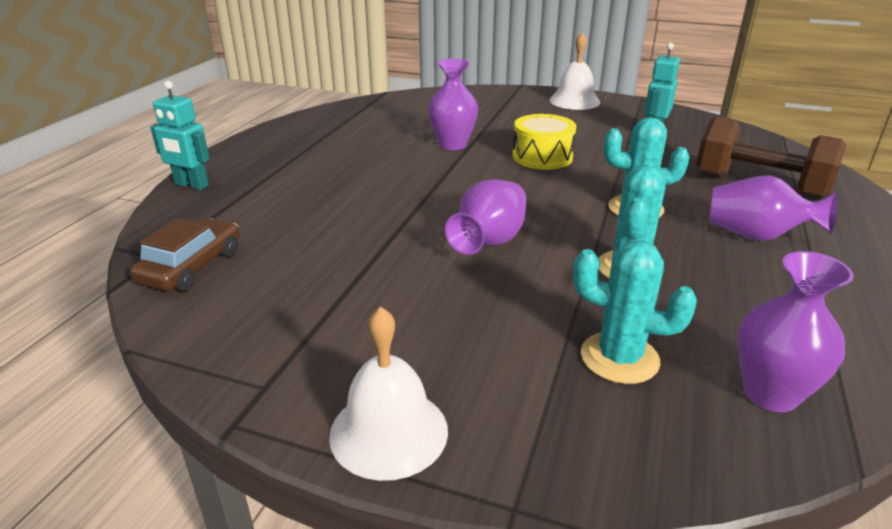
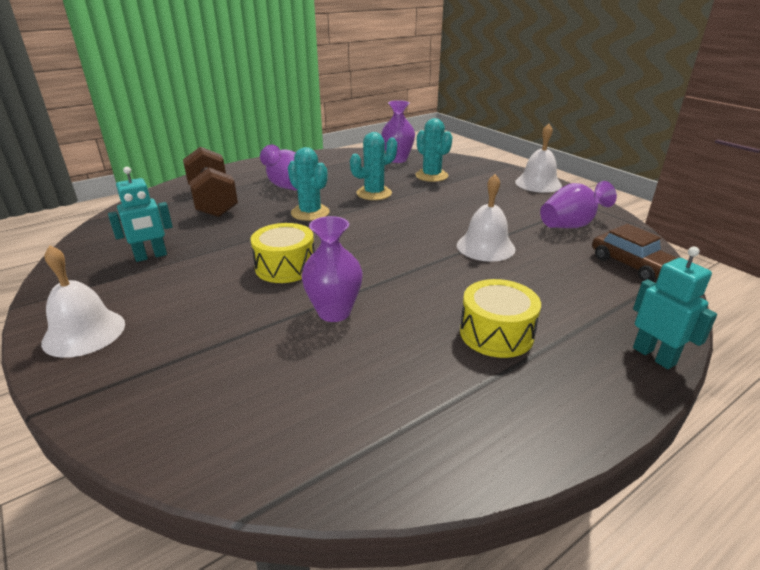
camera: 145 degrees left, 0 degrees up
(191, 267) = (632, 265): brown car -> brown car turned 90 degrees counterclockwise
(321, 165) = (496, 333): none -> yellow drum
(384, 233) = (485, 247): none -> white bell
(489, 241) = (424, 223): purple vase -> purple vase (570, 225)

